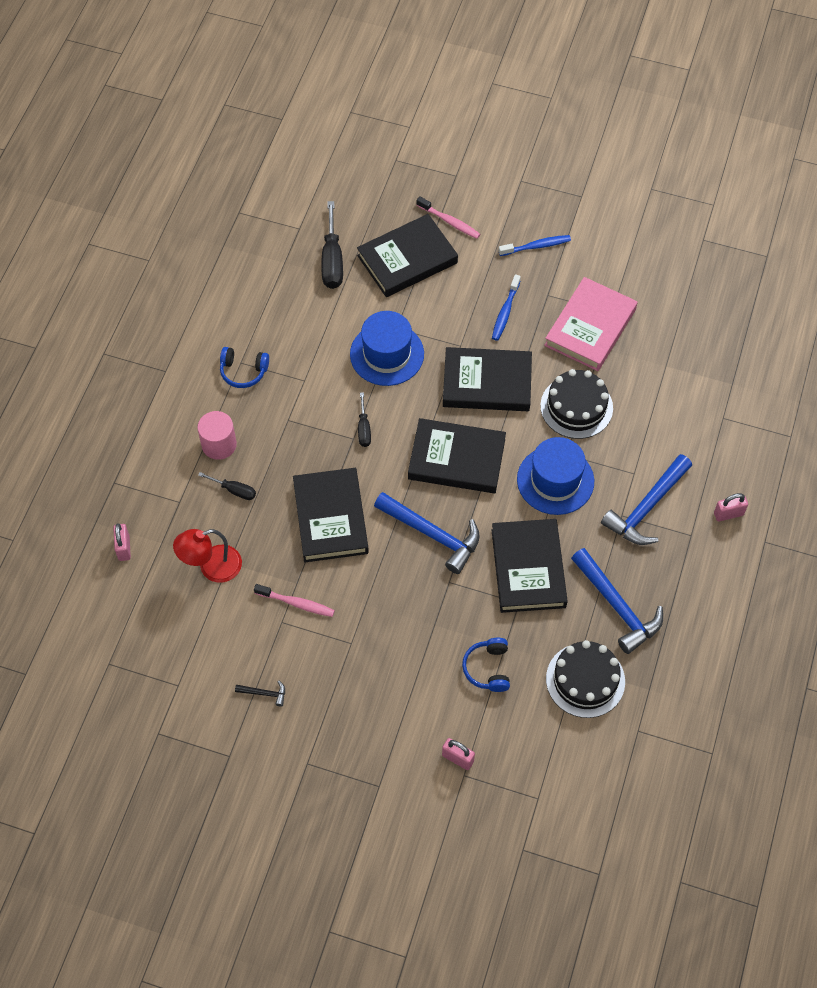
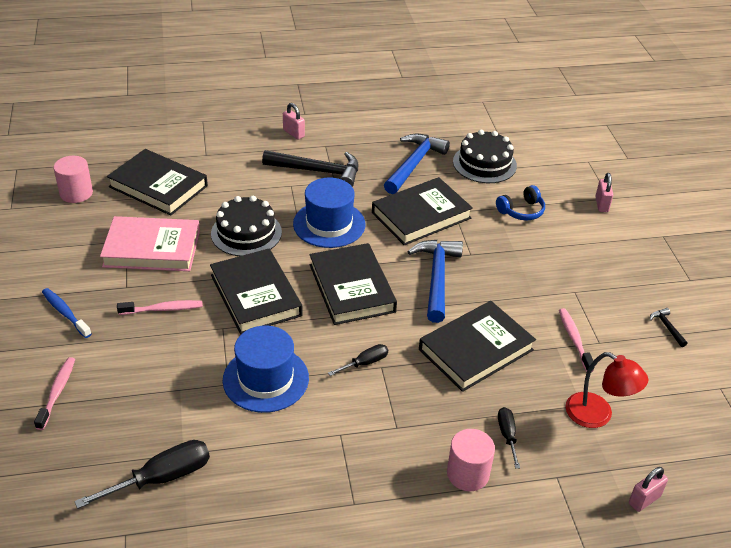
camera: 120 degrees left, 20 degrees down
(243, 371) = (364, 495): blue headphones -> none
(407, 259) = (128, 409): black book -> black book (158, 186)
(505, 312) = (163, 309): blue toothbrush -> pink toothbrush
(646, 507) = (318, 171): blue hammer -> black hammer
(704, 293) = (76, 193): none -> pink cylinder

